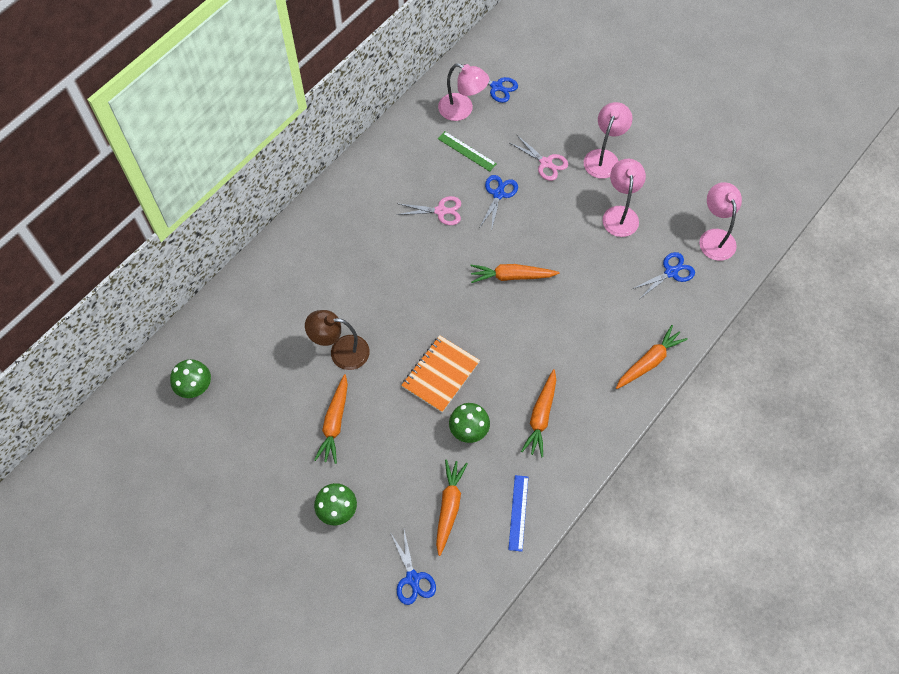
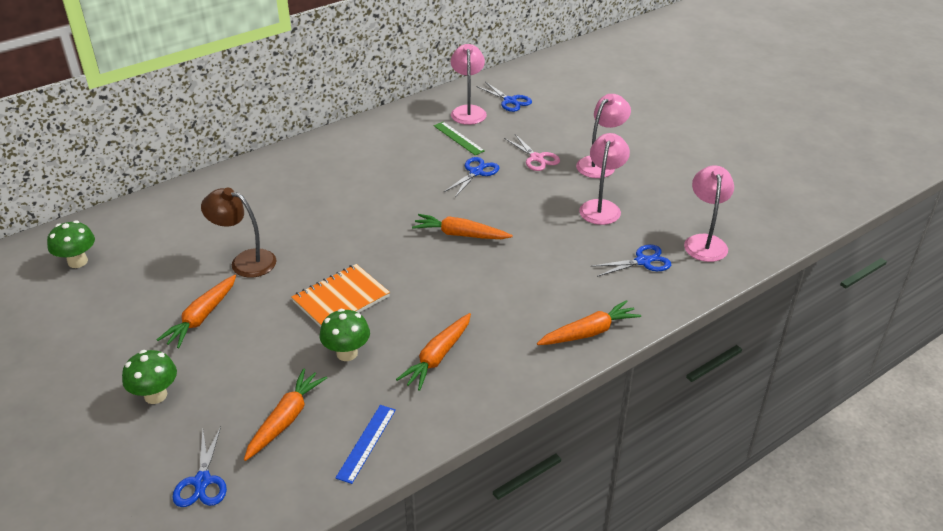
camera: 15 degrees right, 25 degrees down
(440, 211) = (410, 175): pink scissors -> none
(462, 110) = (468, 111): pink lamp -> pink lamp turned 135 degrees counterclockwise

